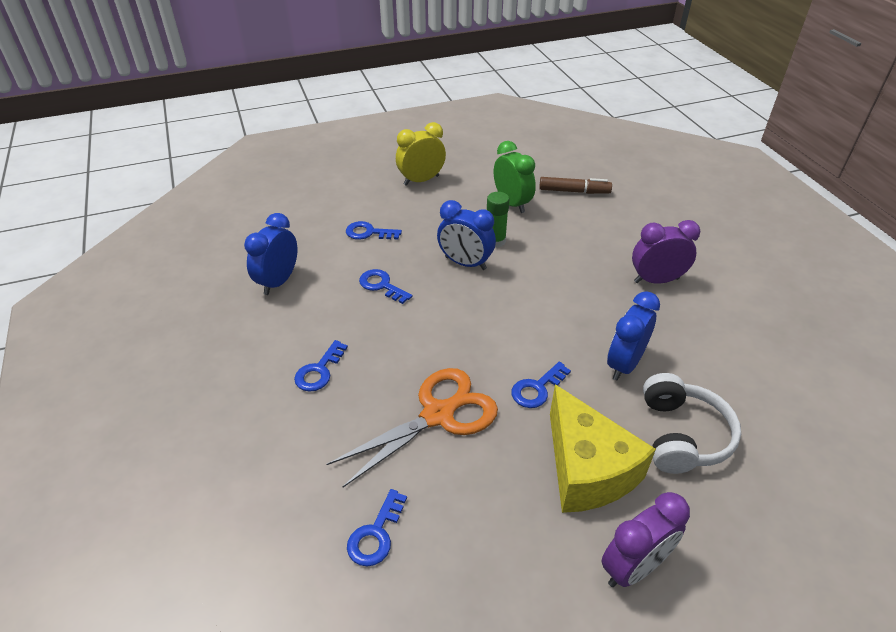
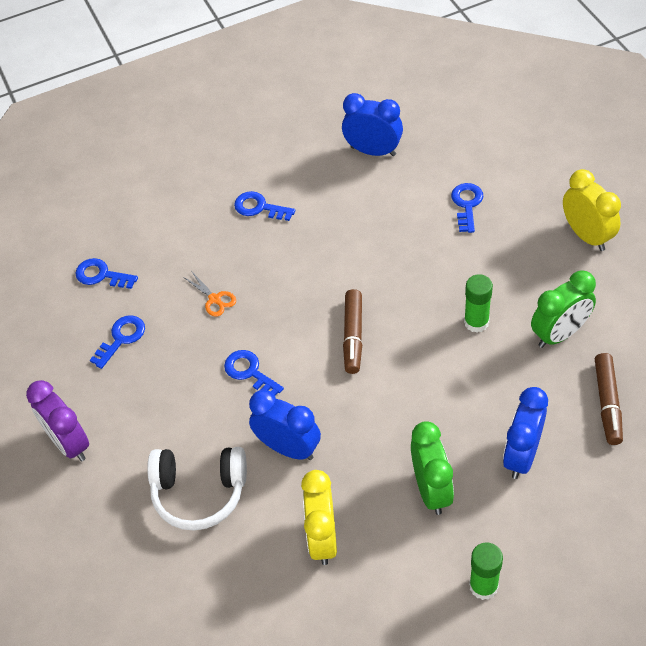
camera: 90 degrees right, 10 degrees up
(381, 285) = (380, 231): blue key -> blue key (121, 338)
(438, 414) = (215, 299): orange scissors -> orange scissors, size x0.42
(465, 263) = (429, 297): blue clock -> blue clock (521, 455)
(500, 312) = (353, 336): none -> brown marker
(587, 469) = (160, 412): yellow cheese -> none
(656, 280) = (431, 490): purple clock -> green clock
(713, 347) = (322, 538): none -> yellow clock
(733, 263) = (483, 586): none -> green glue stick

